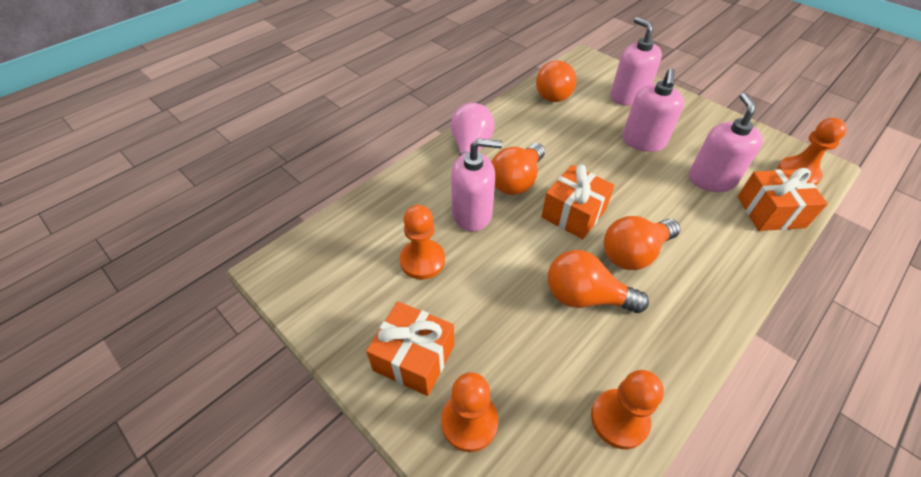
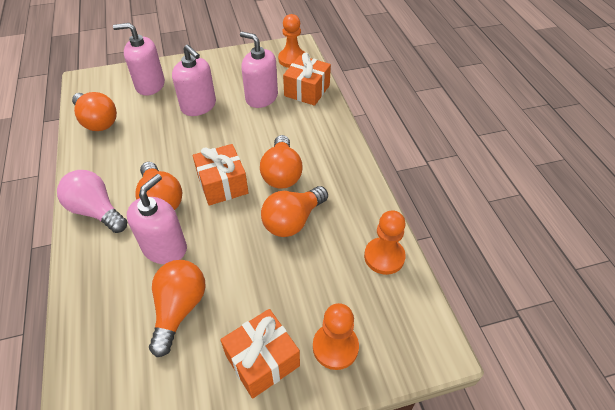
camera: 60 degrees left, 0 degrees up
(422, 260) = (179, 309): orange pawn -> orange light bulb

